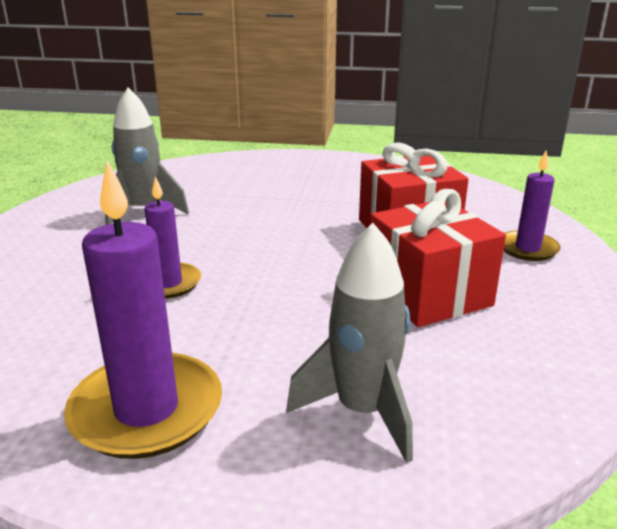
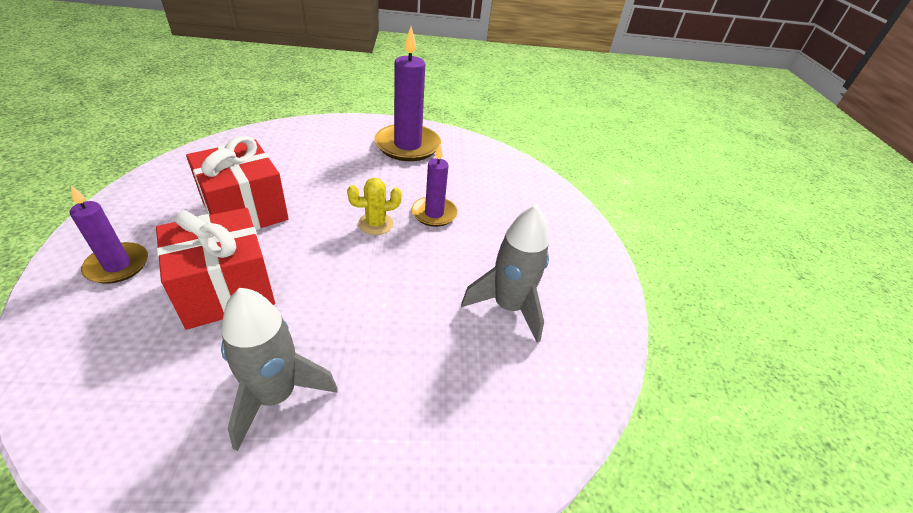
camera: 165 degrees right, 15 degrees up
(253, 274) = (375, 224): none -> yellow cactus
(362, 411) = (310, 145): grey rocket -> grey rocket (276, 395)

